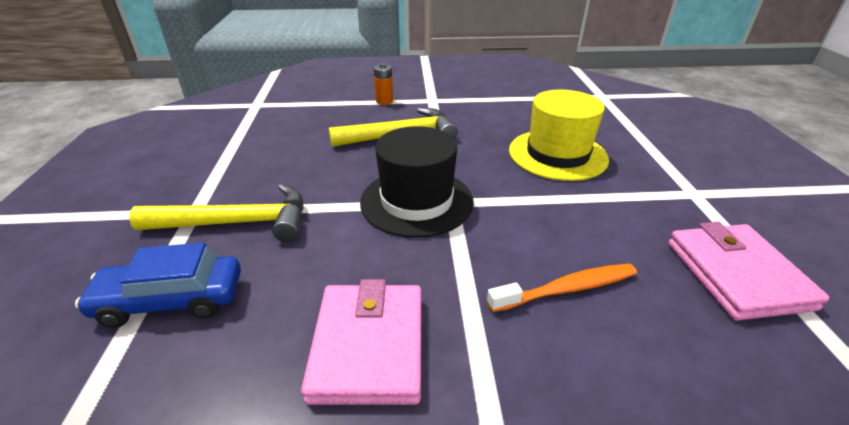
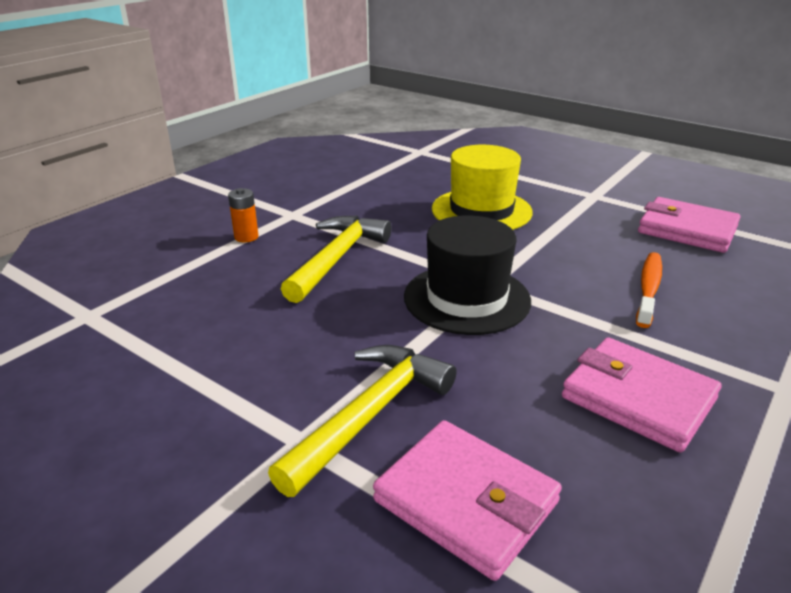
camera: 50 degrees left, 5 degrees down
(171, 300) = (466, 501): blue car -> pink wallet

